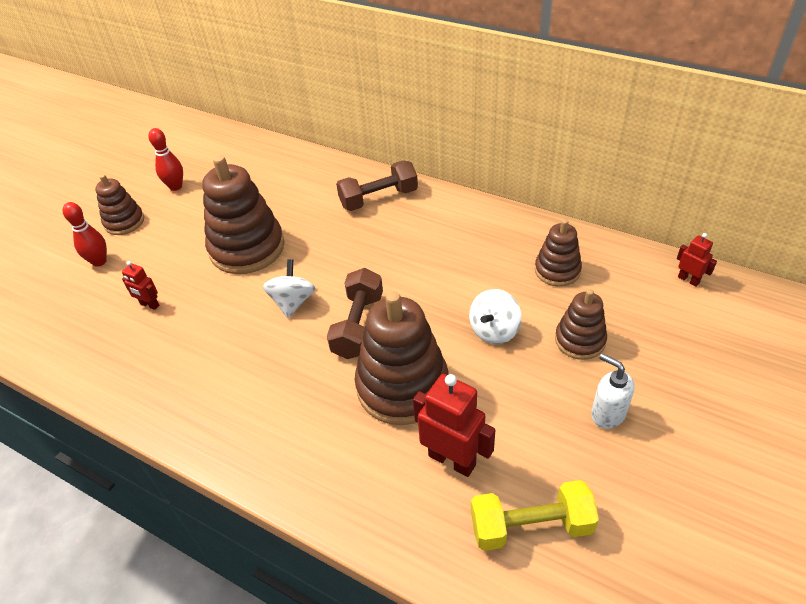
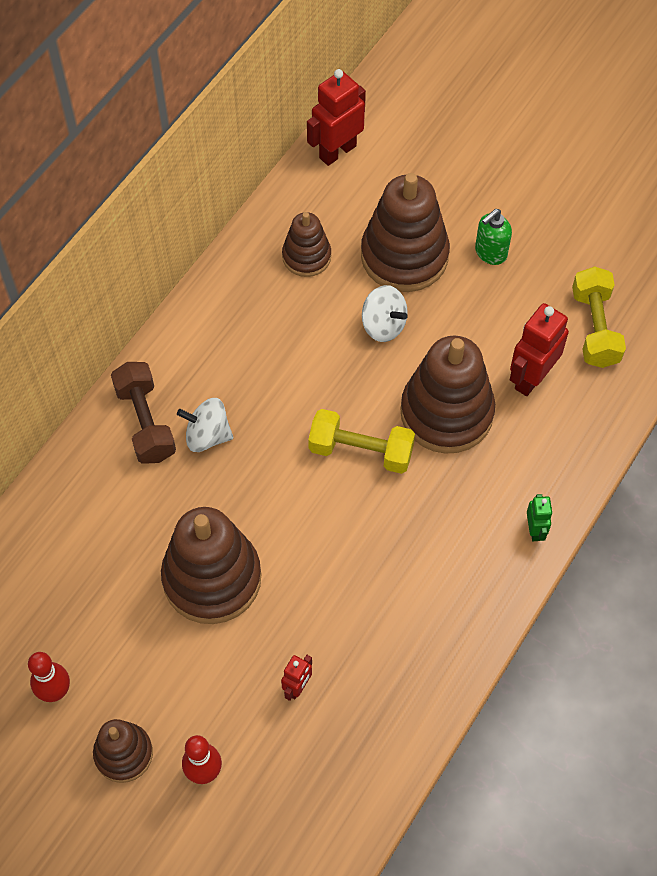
camera: 90 degrees left, 15 degrees up
(271, 469) = (535, 530): none -> green robot
(293, 302) = (316, 519): white spinning top -> white spinning top (207, 436)
(358, 325) = (361, 451): brown dumbbell -> yellow dumbbell
(580, 340) = (404, 256): brown stacking toy -> brown stacking toy, size x1.79
(607, 414) = (490, 253): white soap dispenser -> green soap dispenser
(688, 280) = (337, 152): red robot -> red robot, size x1.88

